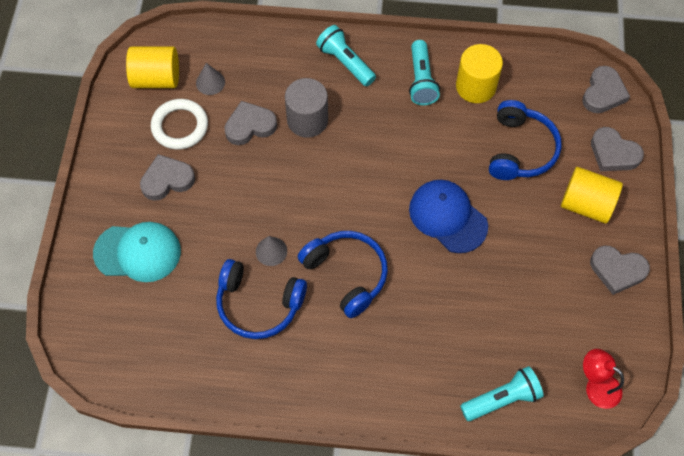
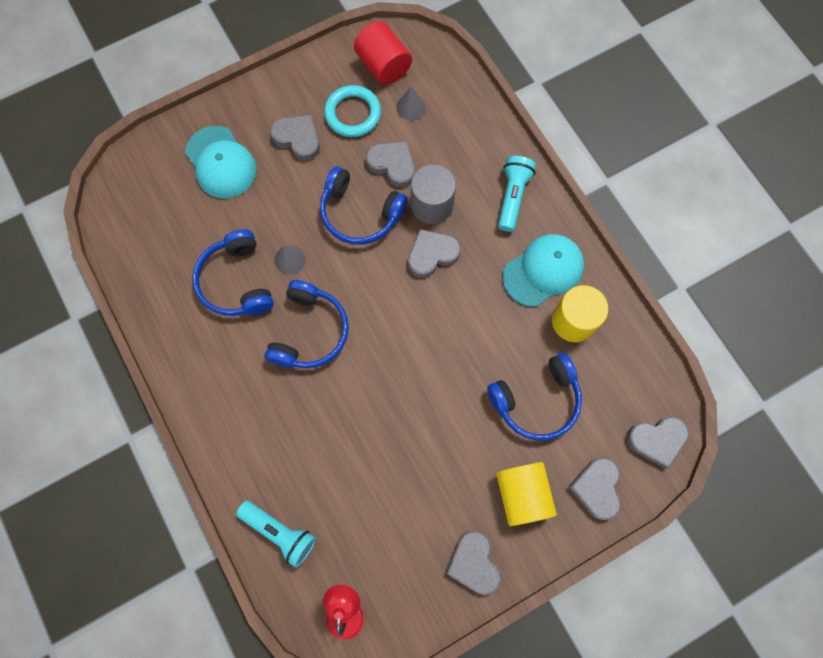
camera: 55 degrees right, 10 degrees up
(156, 78) = (383, 66): yellow cylinder -> red cylinder
(180, 126) = (353, 114): white ring -> turquoise ring
(273, 175) = (360, 213): none -> blue headphones
(349, 146) = (432, 254): none -> grey heart
(421, 80) = (543, 271): turquoise flashlight -> turquoise cap
(447, 217) = (421, 380): blue cap -> none

